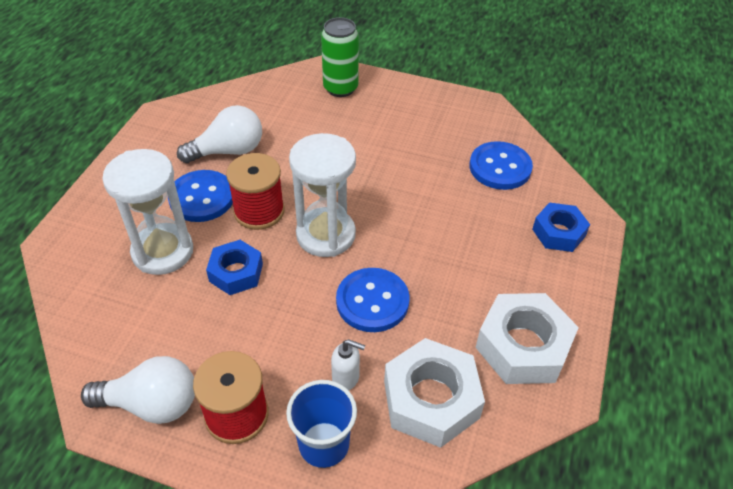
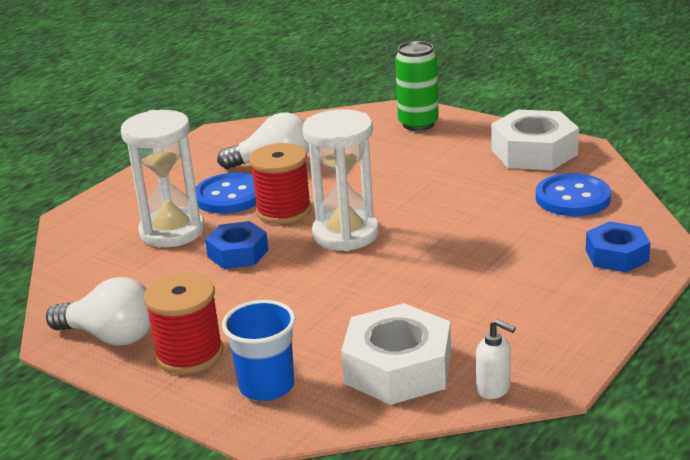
camera: 20 degrees right, 20 degrees down
(346, 378) = (314, 341): white soap dispenser -> white soap dispenser (494, 389)
(372, 301) = (371, 288): blue button -> none
(523, 346) = (524, 340): white nut -> white nut (534, 152)

